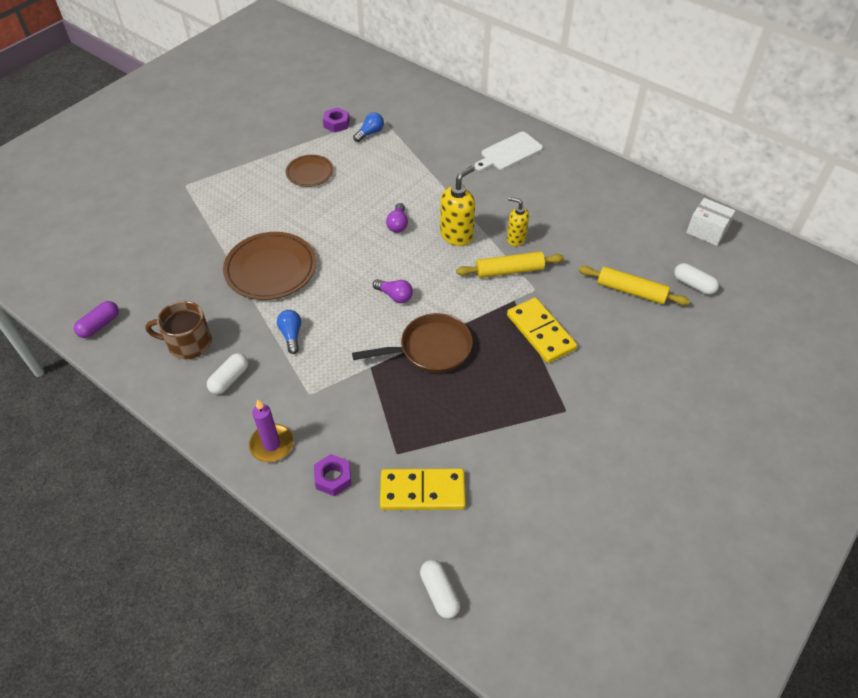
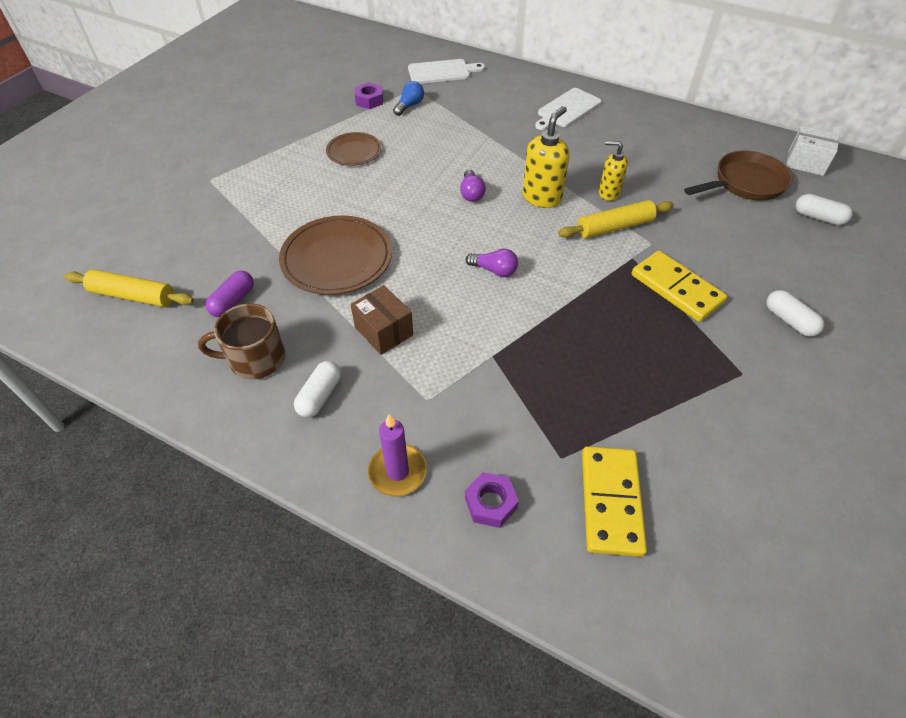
camera: 10 degrees left, 0 degrees up
(99, 325) = (133, 352): purple capsule -> purple capsule (233, 301)
(291, 335) = (384, 331): blue light bulb -> brown box
(409, 101) = (442, 72): none -> white cutting board
(422, 491) = (610, 501): yellow domino -> yellow domino turned 75 degrees counterclockwise
(430, 349) = (557, 325): brown pan -> brown pan (745, 183)
(439, 592) = (683, 639): white capsule -> white capsule (789, 320)
(631, 291) = (756, 232): yellow rolling pin -> yellow rolling pin (133, 296)

